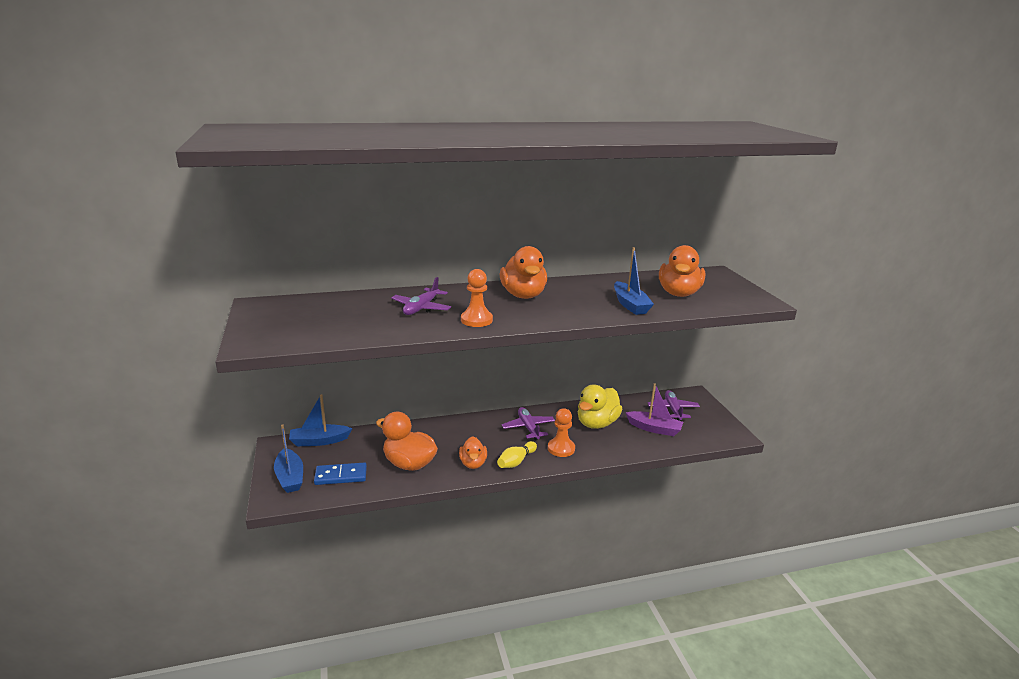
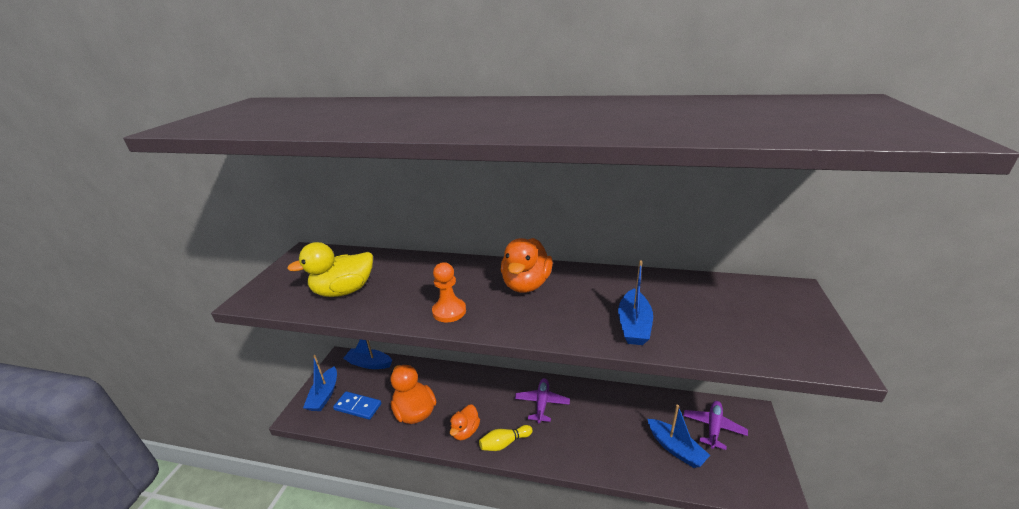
camera: 30 degrees right, 5 degrees up
(421, 308) = (417, 283): purple plane -> none
(561, 448) = (557, 441): orange pawn -> none
(596, 423) = (614, 419): yellow duck -> yellow duck (344, 291)
(654, 428) = (675, 448): purple boat -> blue boat
(679, 293) = (713, 319): orange duck -> none

